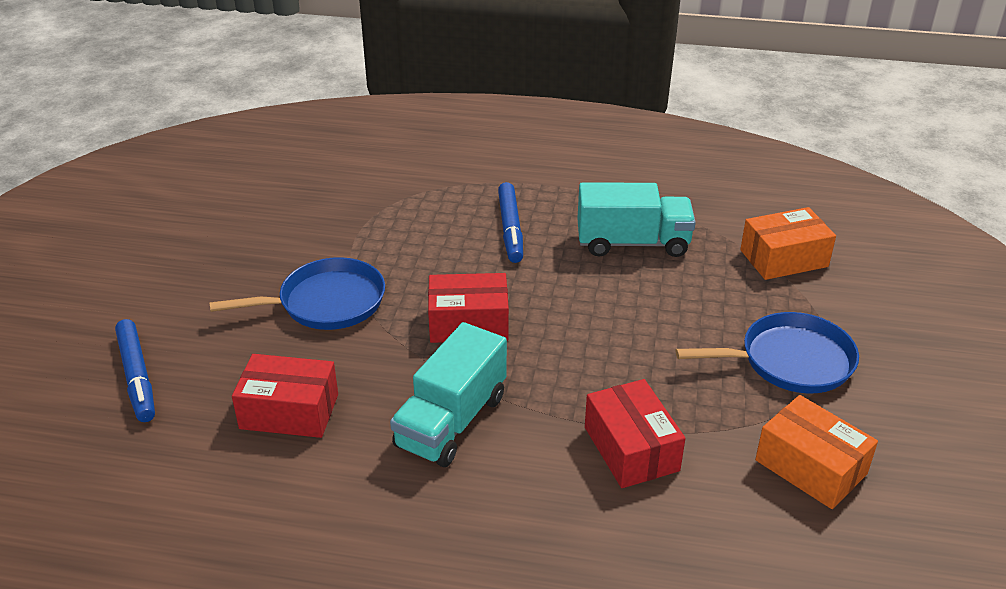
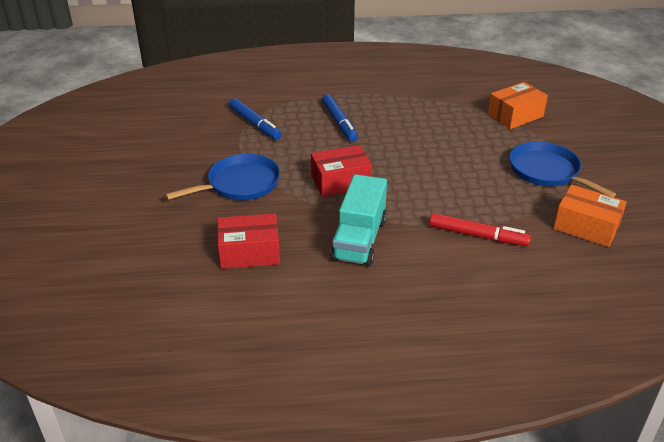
camera: 15 degrees left, 0 degrees up
(137, 377) = (131, 250): blue marker -> blue marker (254, 124)
(631, 449) = (478, 235): red box -> red marker
(632, 243) = (420, 120): turquoise truck -> none
(790, 361) = (546, 171): blue pan -> blue pan turned 105 degrees counterclockwise

